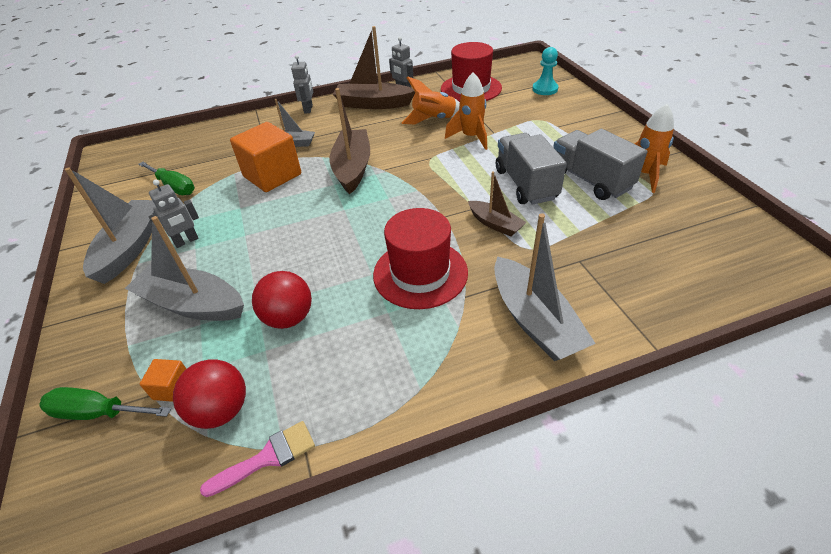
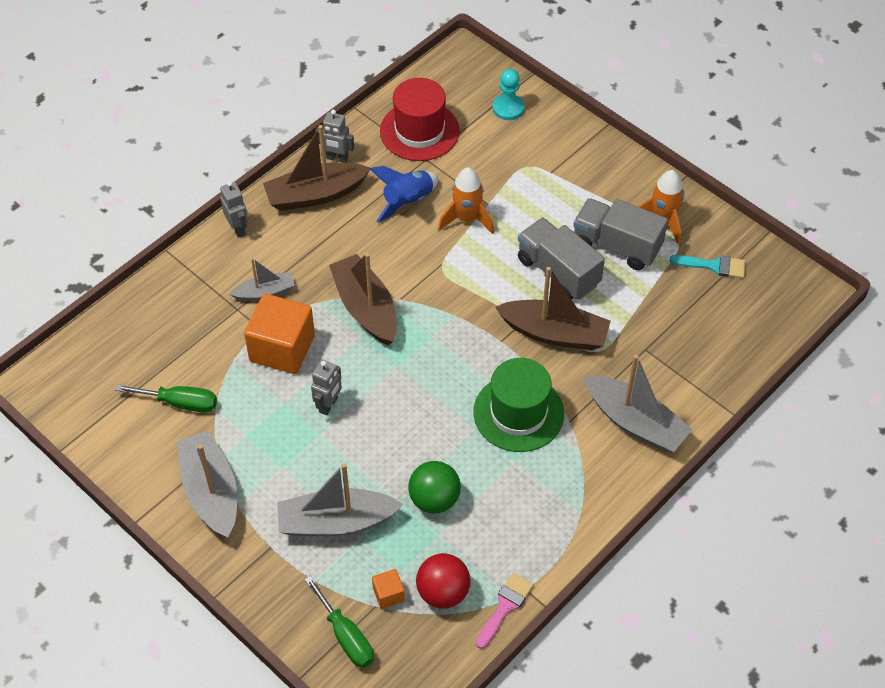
camera: 30 degrees left, 10 degrees up
(98, 412) = (346, 636): green screwdriver -> green screwdriver turned 105 degrees counterclockwise
(186, 241) = (264, 463): grey robot -> grey robot (328, 405)
(289, 318) = (434, 499): red ball -> green ball
(420, 273) = (518, 413): red hat -> green hat
(434, 119) = (407, 201): orange rocket -> blue rocket
(495, 224) = (554, 333): brown boat -> brown boat, size x1.74
(684, 216) = (713, 266): none -> turquoise brush

